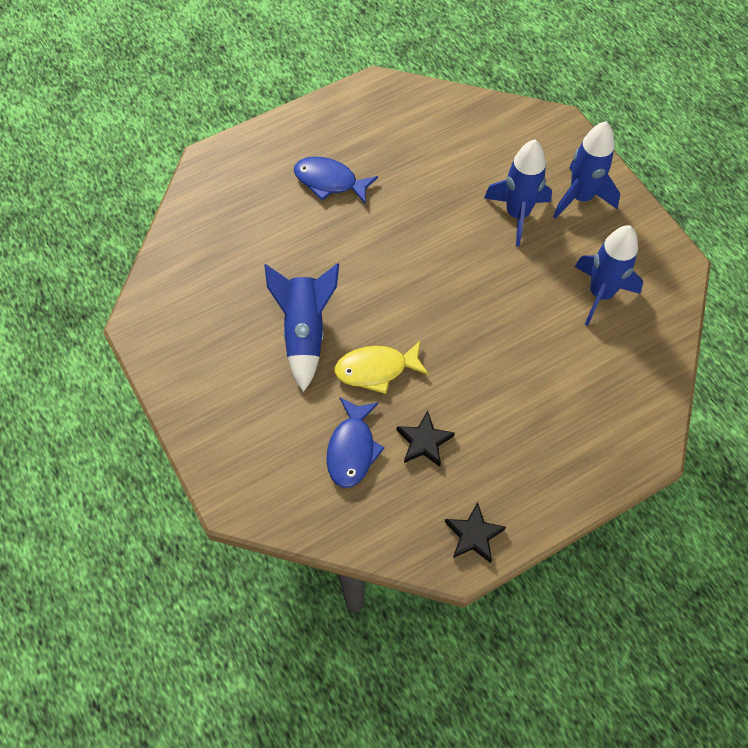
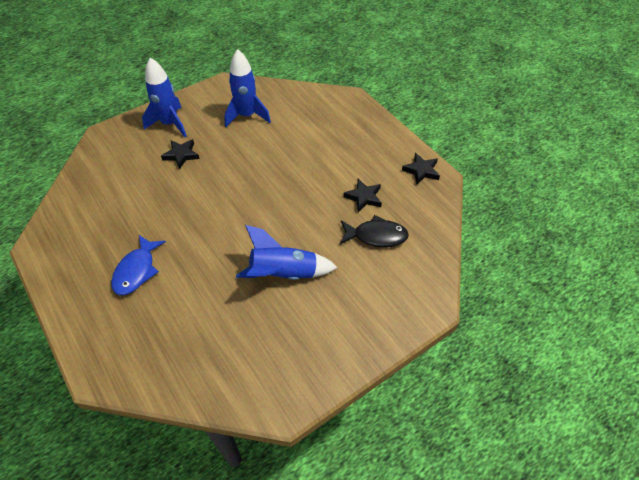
camera: 95 degrees left, 10 degrees down
(352, 449) = (376, 236): blue fish -> black fish
(376, 369) = (312, 226): yellow fish -> none
(517, 214) = (181, 155): blue rocket -> black star

